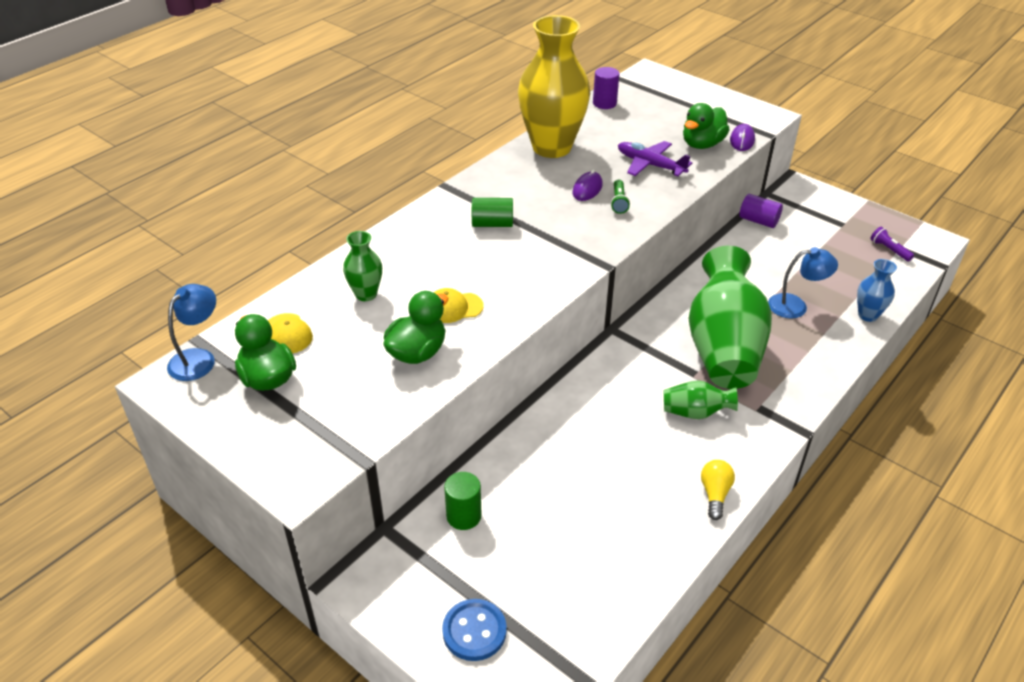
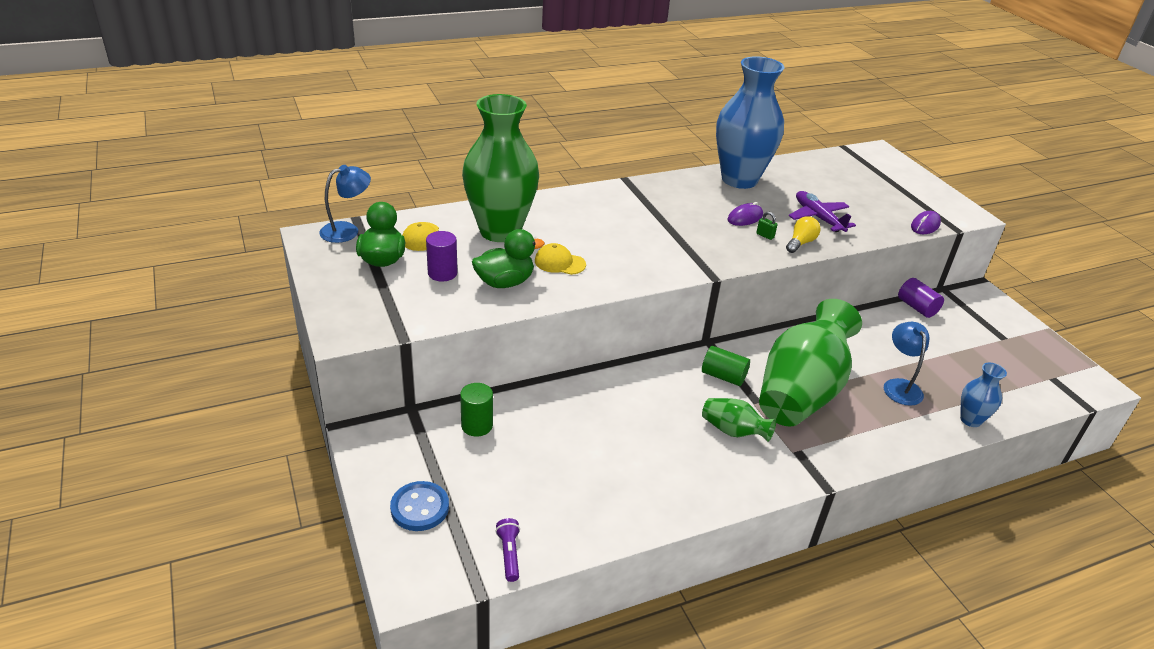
camera: 25 degrees right, 5 degrees down
(366, 294) = (500, 231): green vase -> green vase, size x2.22
(492, 224) = (641, 217): green cylinder -> green cylinder (723, 376)
(552, 147) = (739, 179): yellow vase -> blue vase
(604, 103) = (815, 162): purple cylinder -> purple cylinder (442, 273)
(619, 202) = (765, 235): green flashlight -> green padlock
(702, 144) = (882, 217): green duck -> none
(715, 494) = (700, 499): yellow light bulb -> yellow light bulb (800, 243)
(795, 306) = (899, 386): blue lamp -> blue lamp turned 120 degrees counterclockwise
(889, 250) = (1038, 375): purple flashlight -> purple flashlight (509, 554)

